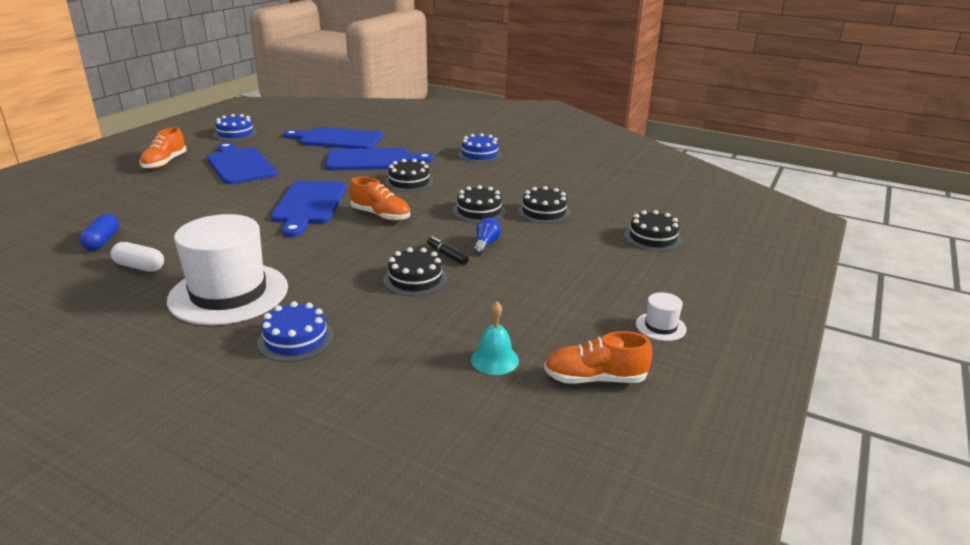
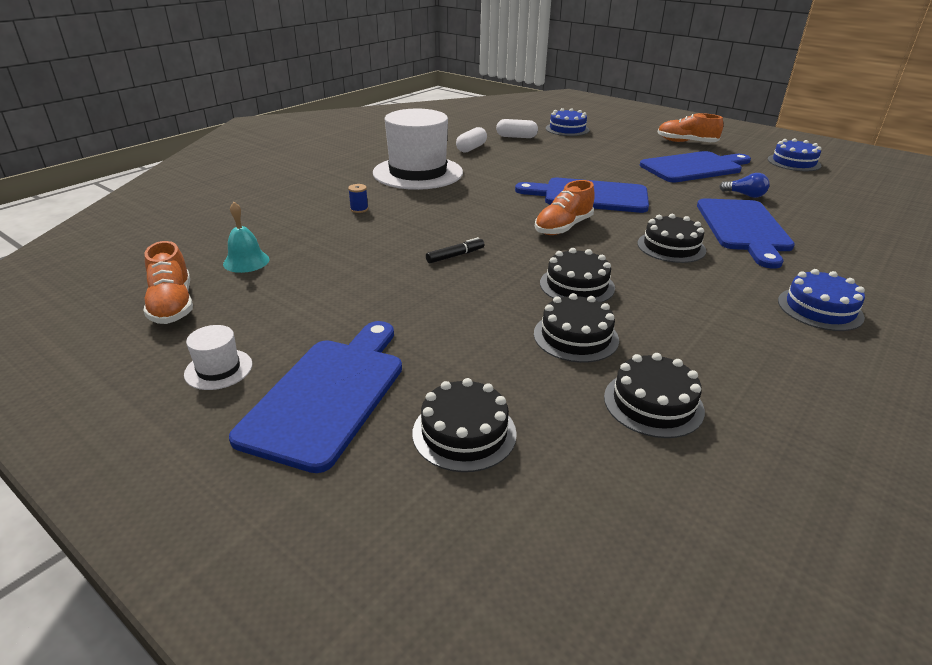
camera: 100 degrees right, 5 degrees up
(102, 241) = (516, 137): blue capsule -> white capsule
(296, 339) = (337, 193): blue cake -> blue cake (567, 129)
(338, 139) = (815, 210): blue cutting board -> blue cutting board (328, 395)
(348, 316) = (359, 209): none -> blue spool
(415, 279) = (408, 237): black cake -> black cake (653, 403)
(486, 244) = (476, 280): blue light bulb -> blue light bulb (745, 195)
(595, 379) = (172, 305): orange shoe -> orange shoe turned 150 degrees clockwise

